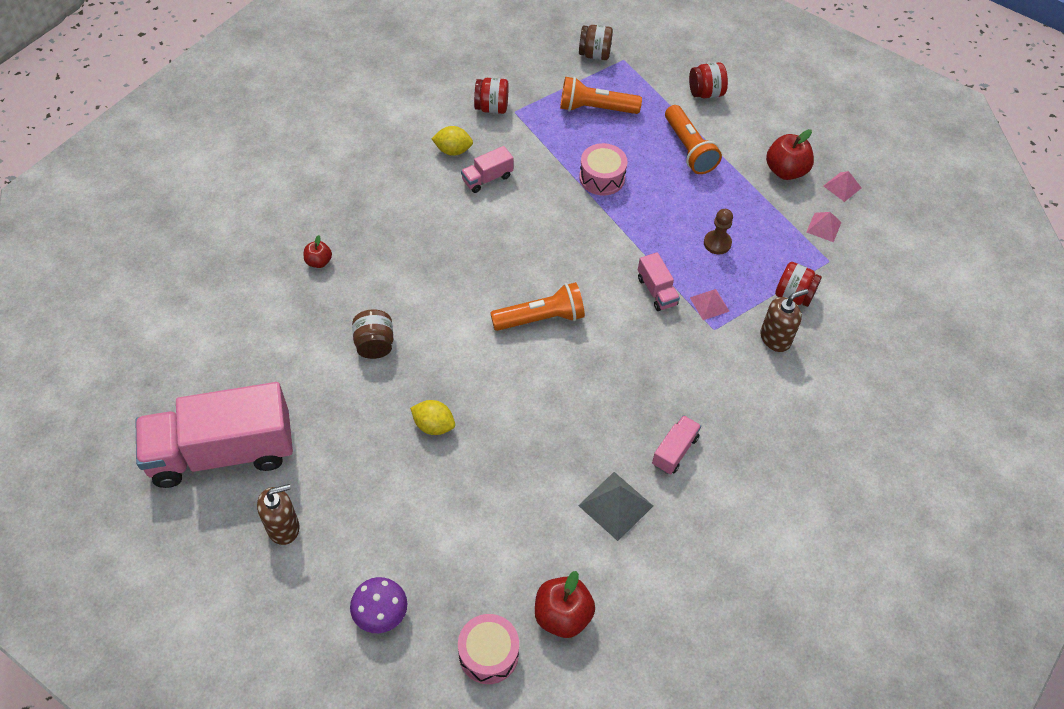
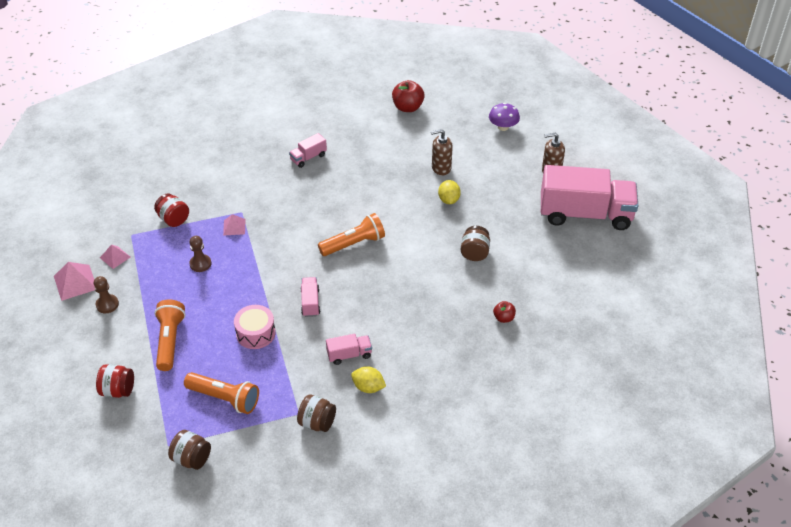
camera: 160 degrees left, 10 degrees down
(433, 425) = (448, 200): yellow lemon -> yellow lemon turned 45 degrees clockwise
(488, 654) = (451, 102): pink drum -> none
(491, 107) = (317, 422): red jar -> brown jar
(541, 318) = (354, 244): orange flashlight -> orange flashlight turned 150 degrees clockwise
(615, 505) = (357, 142): grey pyramid -> none
(657, 291) = (264, 243): pink truck -> pink truck (310, 302)
(775, 338) = (205, 198): brown soap dispenser -> brown soap dispenser (441, 168)
(785, 171) = (107, 304): red apple -> brown pawn
(842, 186) = (75, 282): pink pyramid -> pink pyramid, size x1.60

